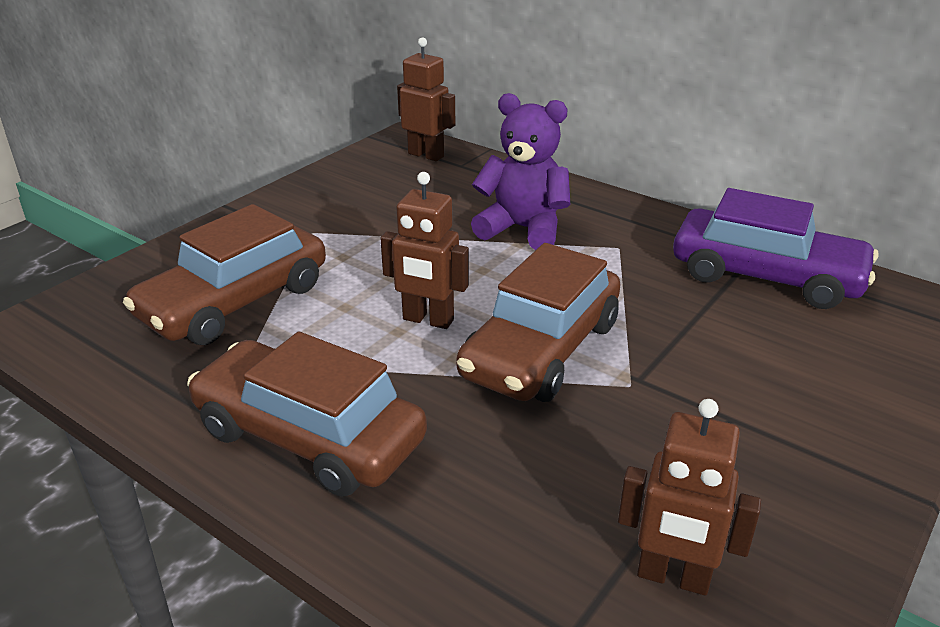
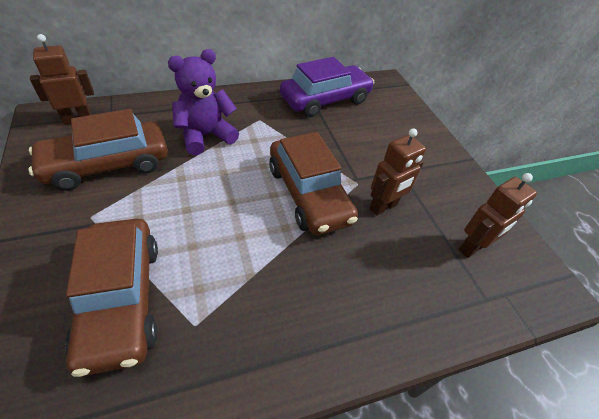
camera: 60 degrees left, 15 degrees up
(309, 436) = (295, 328): brown car -> brown car (107, 164)
(428, 320) = (243, 219): brown robot -> brown robot (383, 207)

